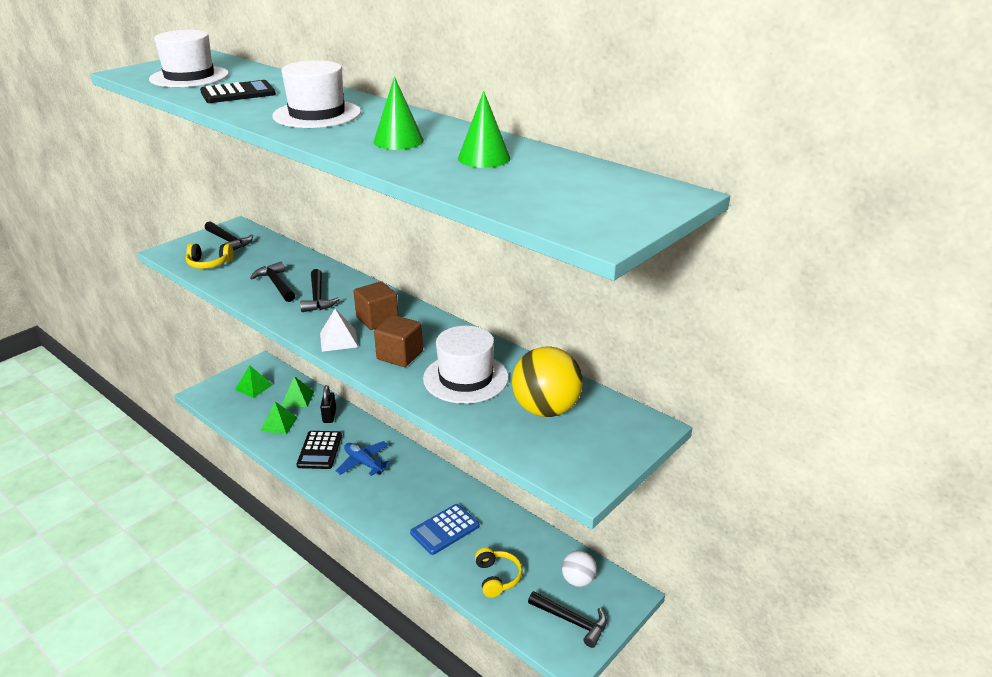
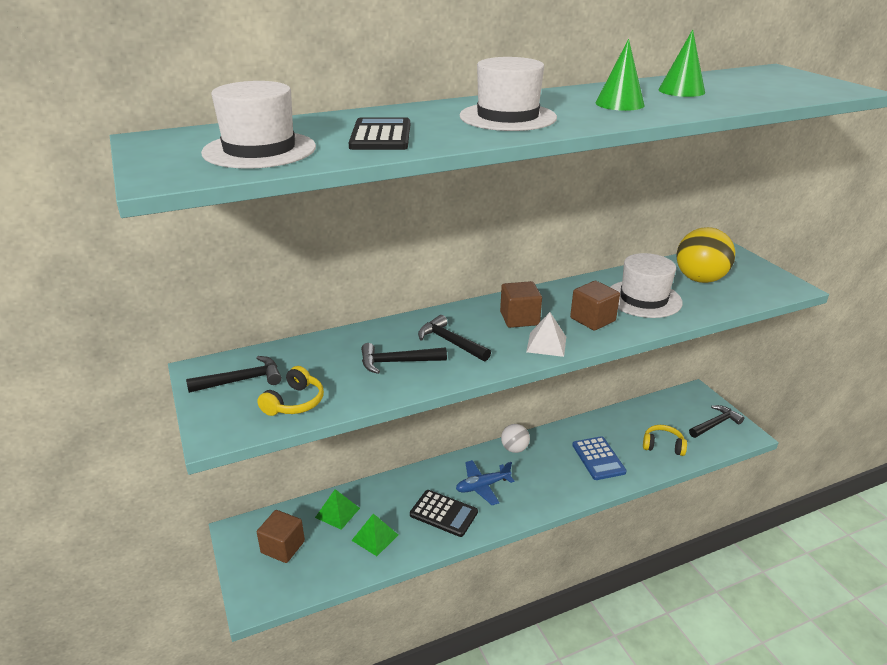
camera: 65 degrees left, 0 degrees up
(254, 387) = (283, 547): green pyramid -> brown cube
(318, 298) = (450, 342): black hammer -> black hammer turned 150 degrees counterclockwise
(329, 416) = (389, 494): black padlock -> none
(578, 580) = (677, 409): white ball -> white ball (514, 449)

